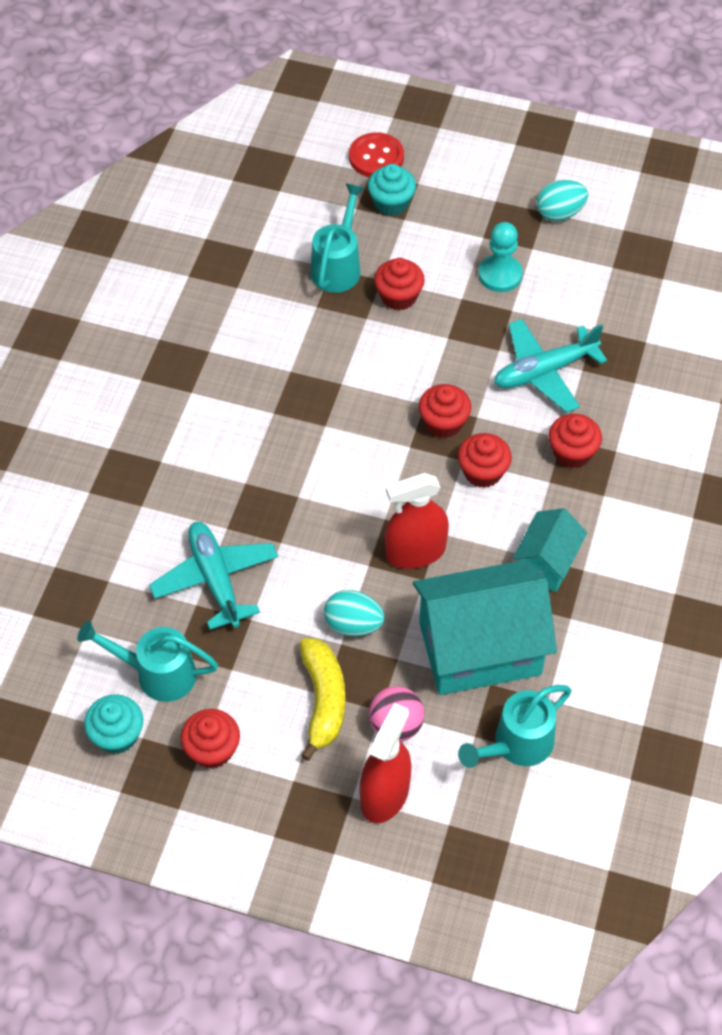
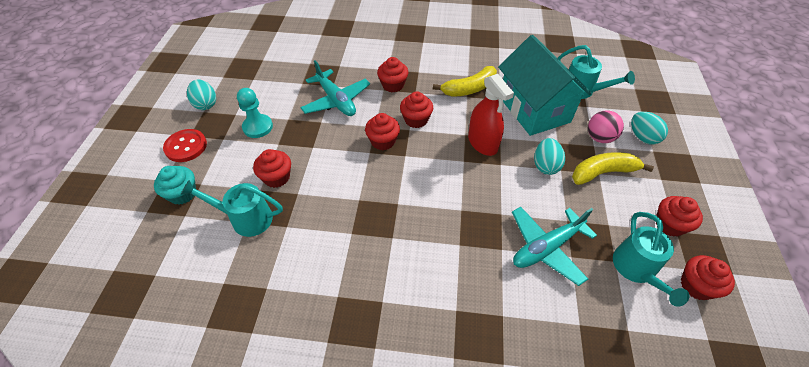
camera: 100 degrees left, 5 degrees down
(117, 735) = (696, 285): turquoise cupcake -> red cupcake
(376, 157) = (130, 210): red button -> red button (186, 146)
(385, 794) = (642, 137): red spray bottle -> turquoise egg
(547, 563) = (469, 89): turquoise house -> yellow banana

